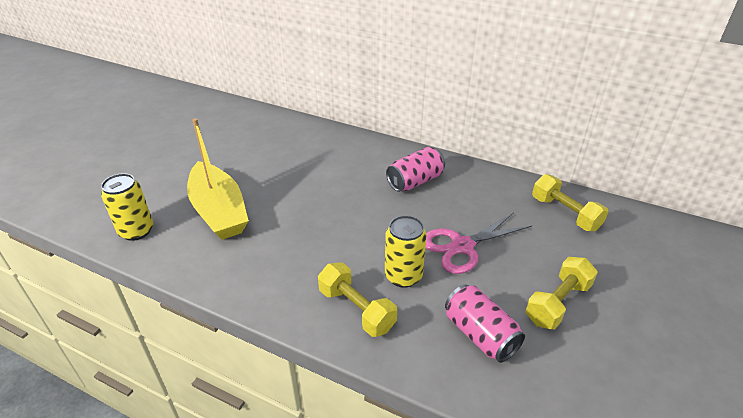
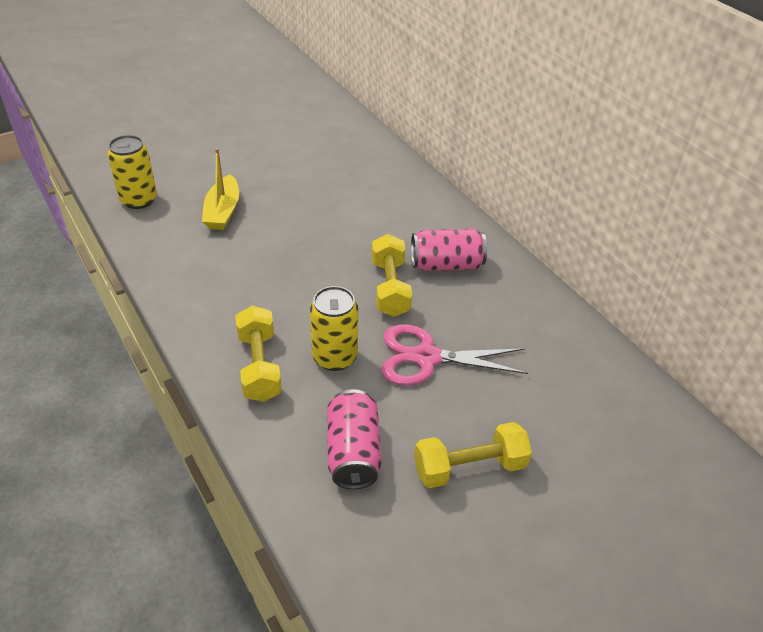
camera: 30 degrees right, 5 degrees up
(219, 211) = (223, 211): yellow boat -> yellow boat, size x0.61
(565, 213) = (588, 379): yellow dumbbell -> yellow dumbbell (390, 288)

